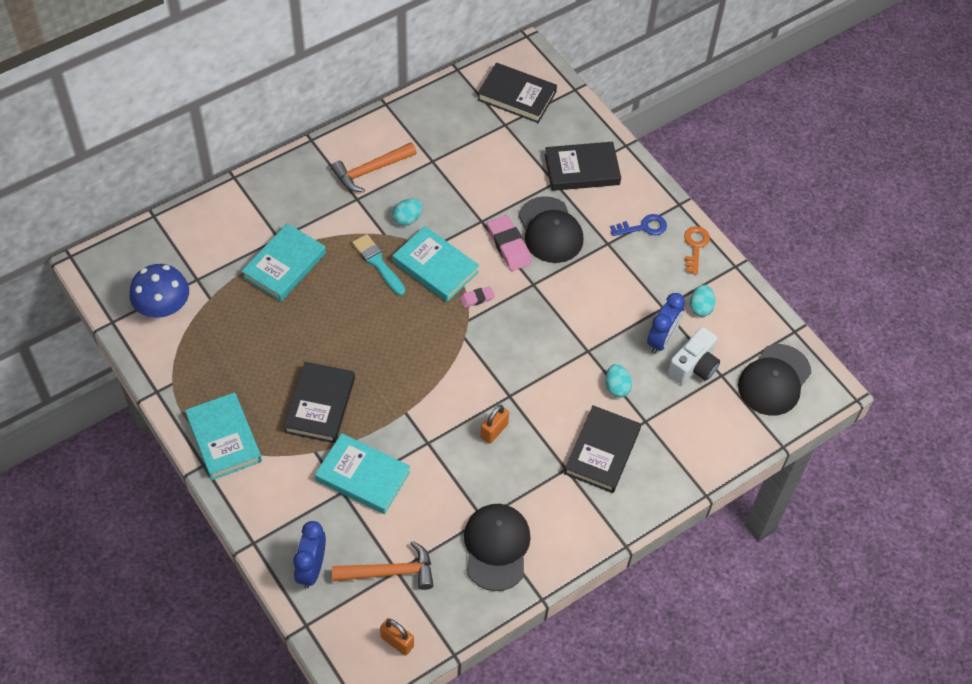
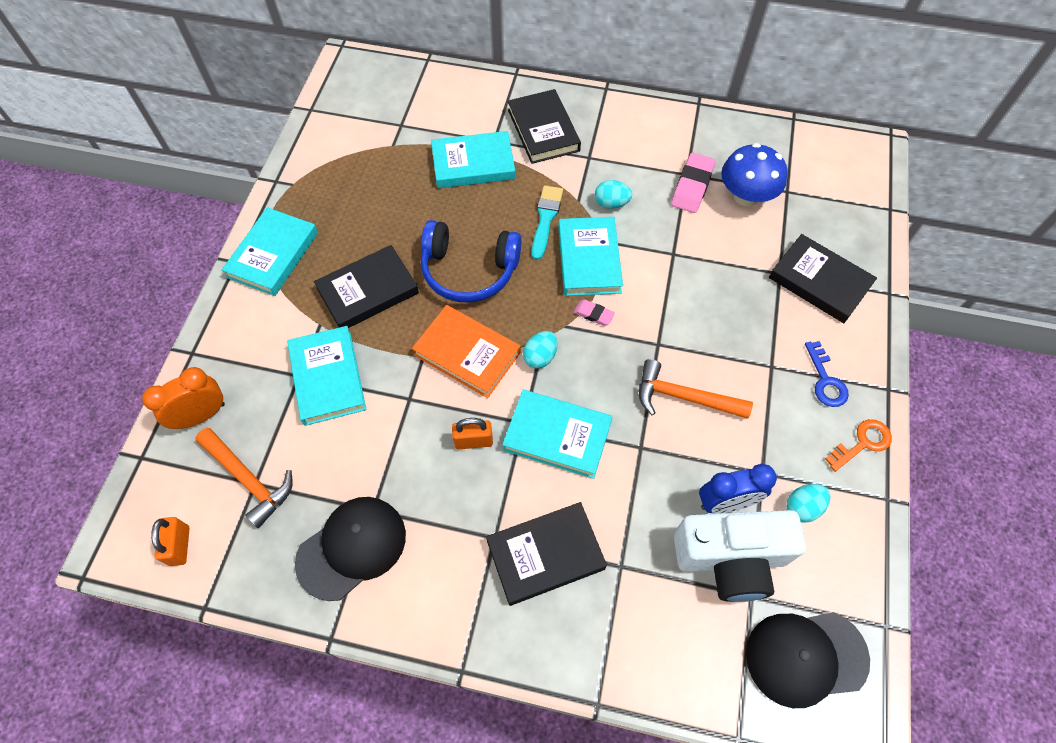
camera: 50 degrees right, 5 degrees up
(163, 307) = (354, 126): blue mushroom -> blue mushroom (746, 196)
(311, 568) = (201, 415): blue clock -> orange clock
(369, 337) = (469, 271): none -> blue headphones
(371, 170) = (626, 144): orange hammer -> orange hammer (684, 397)
(430, 386) = (467, 353): none -> orange book
(509, 246) = (674, 293): pink eraser -> pink eraser (692, 186)
(517, 96) = (825, 176): black book -> black book (543, 130)
(536, 385) = (557, 436): none -> turquoise book
(550, 230) = (728, 310): black cap -> none
(616, 387) = (629, 507): turquoise egg -> turquoise egg (540, 357)
(643, 227) = (825, 380): blue key -> blue key turned 45 degrees clockwise
(693, 366) = (730, 559): white camera -> white camera, size x1.51

